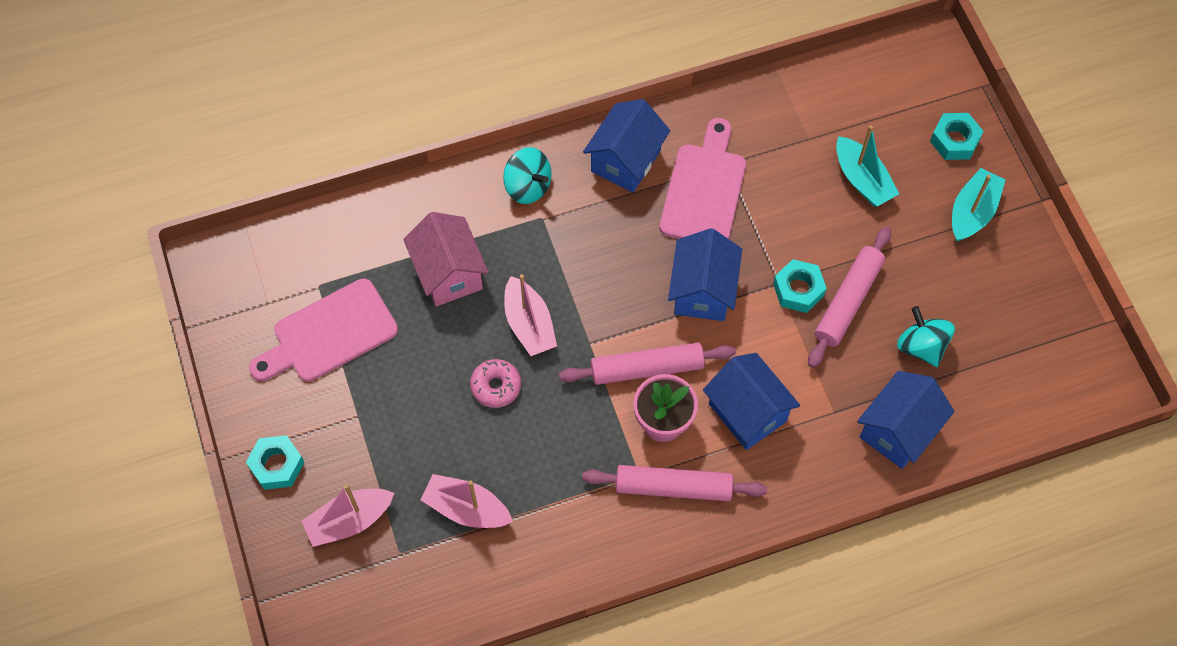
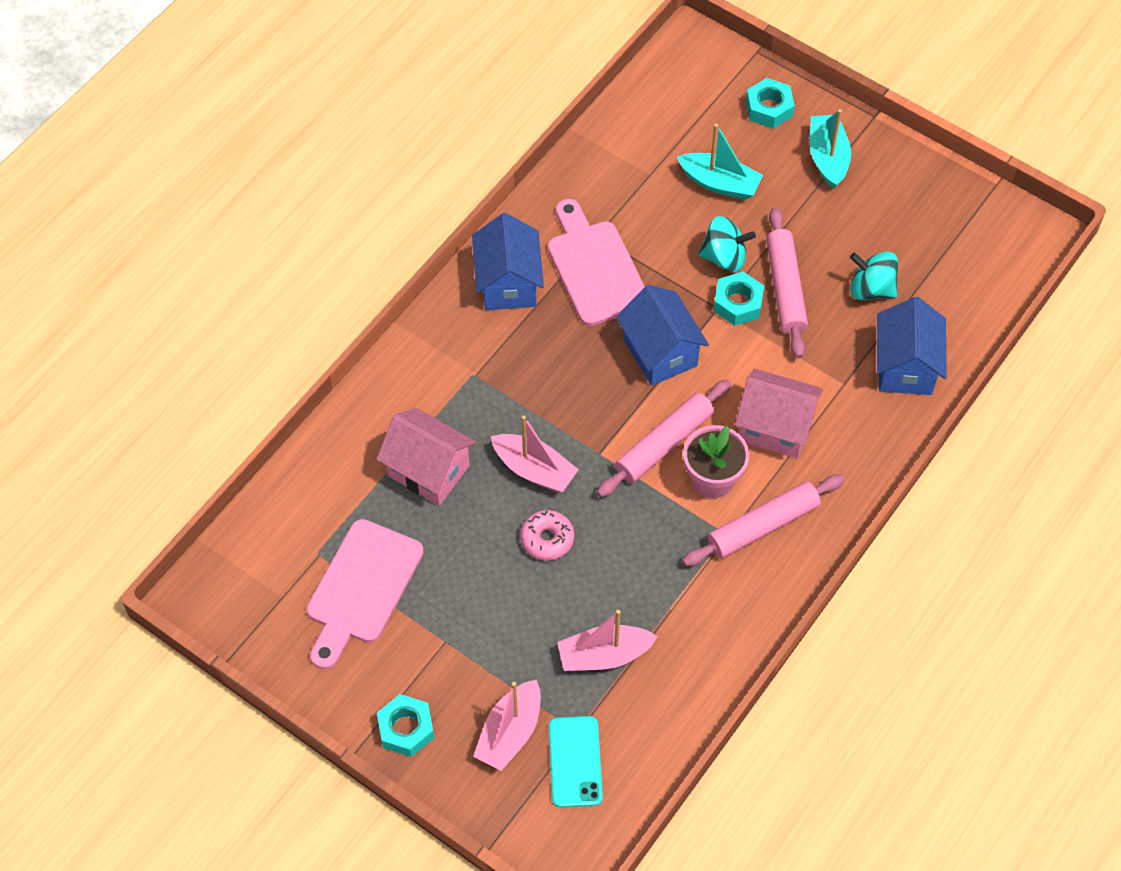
camera: 35 degrees left, 5 degrees down
(379, 577) = (575, 761): none -> turquoise phone
(528, 186) = (439, 355): turquoise spinning top -> turquoise spinning top (724, 257)
(747, 412) = (775, 427): blue house -> pink house

